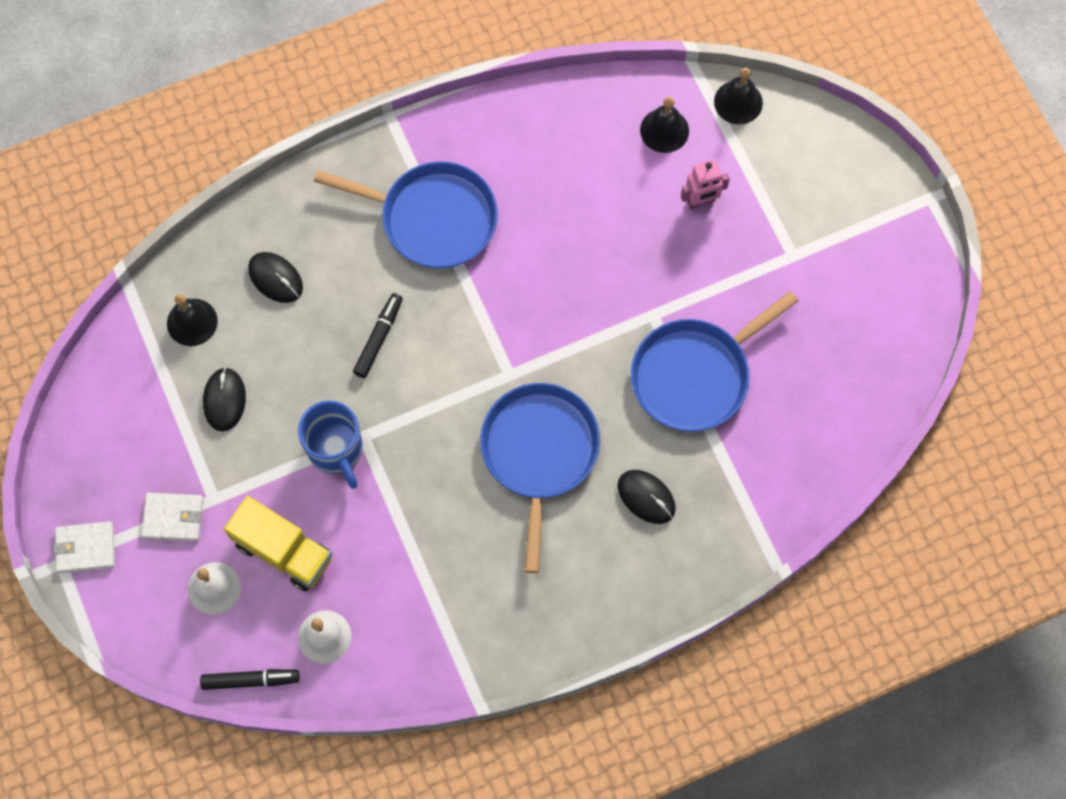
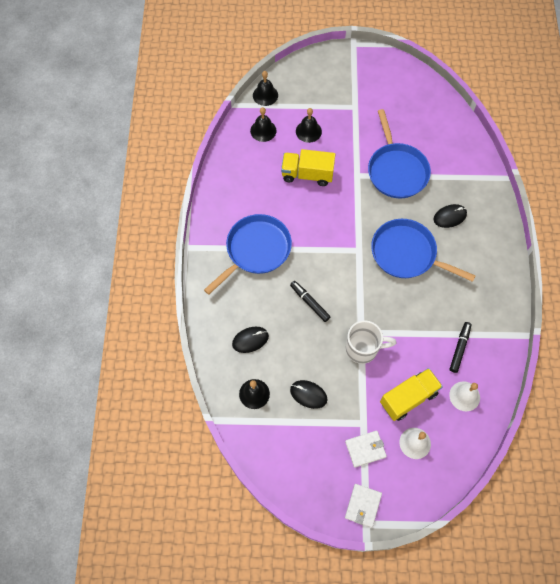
camera: 65 degrees left, 5 degrees down
(173, 518) = (365, 449): white wallet -> white wallet turned 45 degrees clockwise
(250, 680) = (475, 444): black marker -> black marker (459, 348)
(336, 450) = (363, 348): blue mug -> white mug
(613, 236) = (307, 174): none -> yellow truck
(701, 201) = (308, 131): pink robot -> black bell

